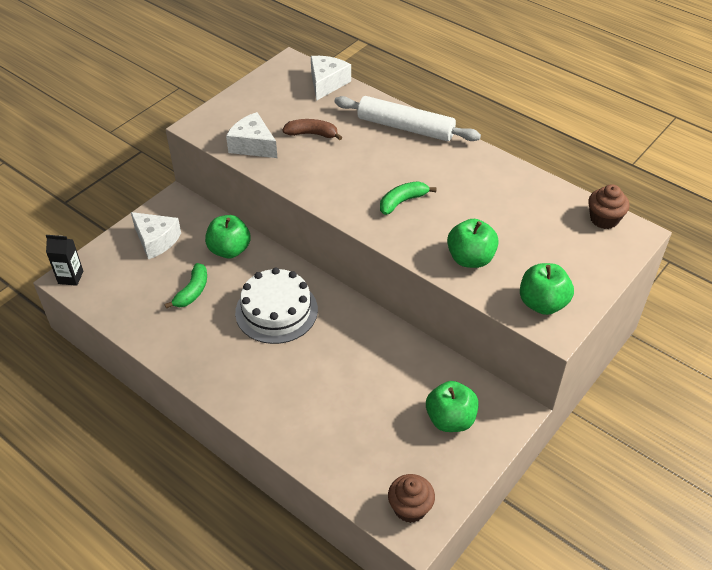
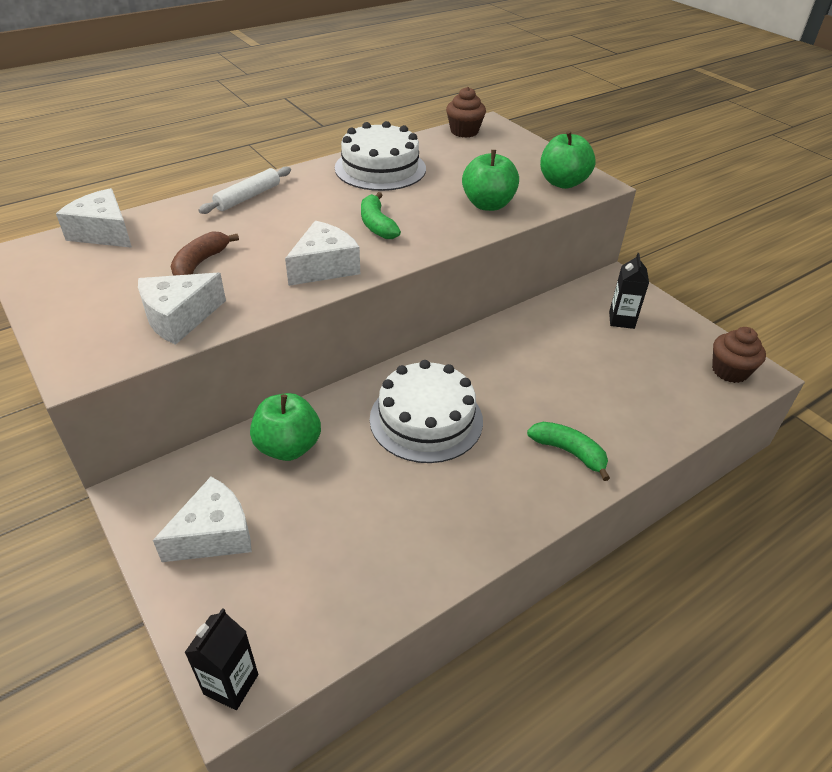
camera: 75 degrees left, 5 degrees down
(192, 291) = (351, 503): green banana -> green banana (569, 452)
(333, 190) = (324, 267): none -> white cheese
(405, 127) = (248, 197): white rolling pin -> white rolling pin, size x0.59
(450, 419) = (621, 320): green apple -> black carton
(493, 182) = (380, 168): none -> white cake

